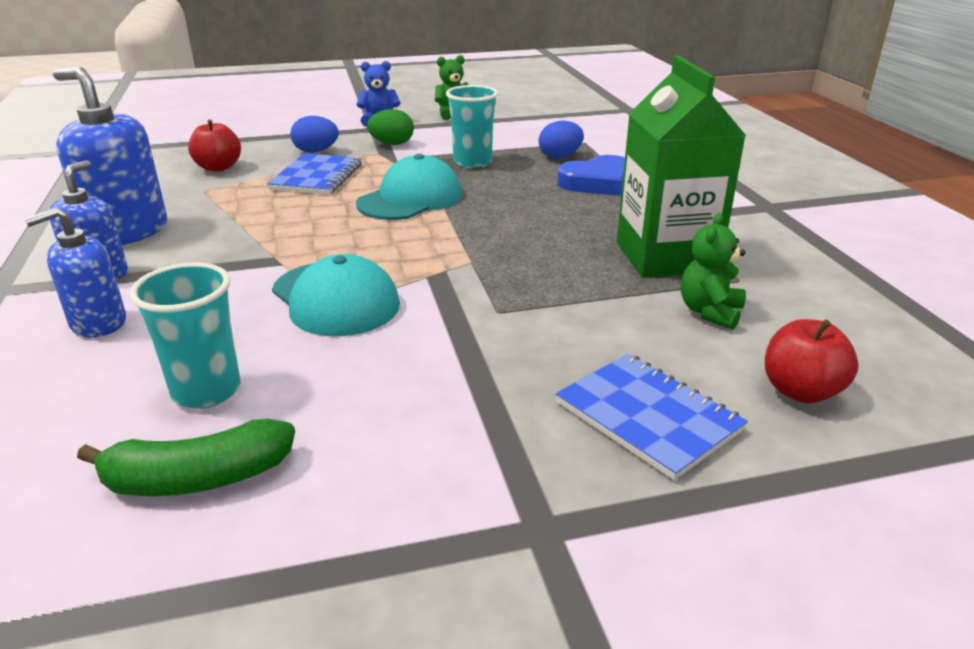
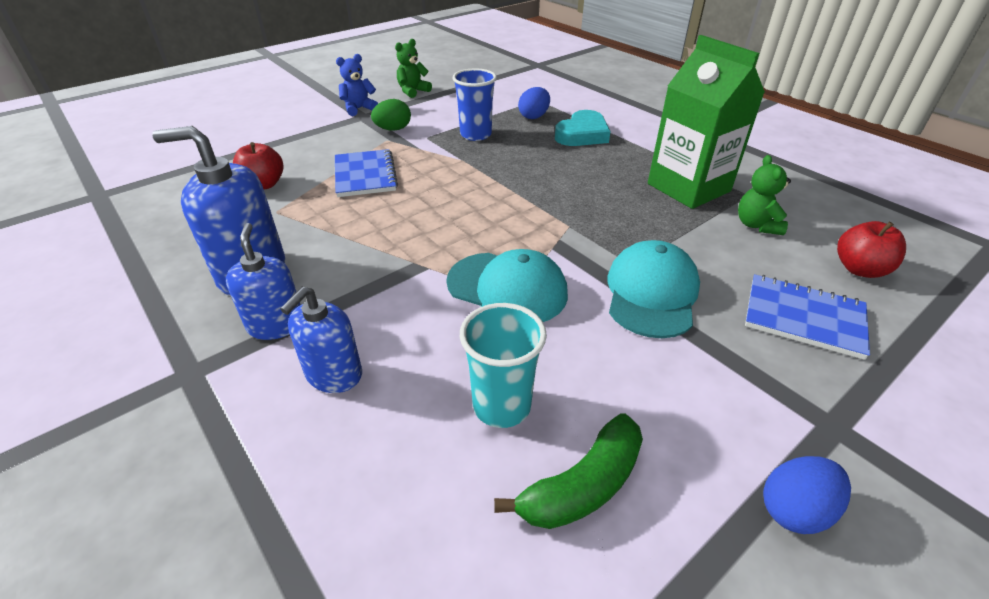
camera: 25 degrees left, 10 degrees up
(316, 151) = (336, 149): blue egg -> blue egg (794, 509)
(410, 199) = (464, 179): turquoise cap -> turquoise cap (651, 293)
(472, 162) = (475, 135): turquoise cup -> blue cup
(597, 182) = (582, 134): blue heart -> turquoise heart

